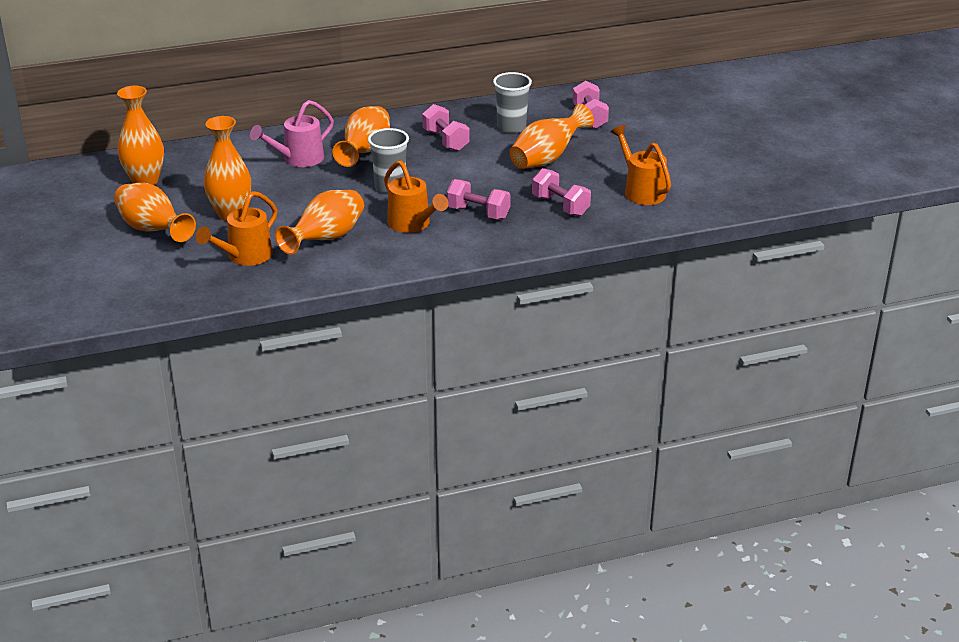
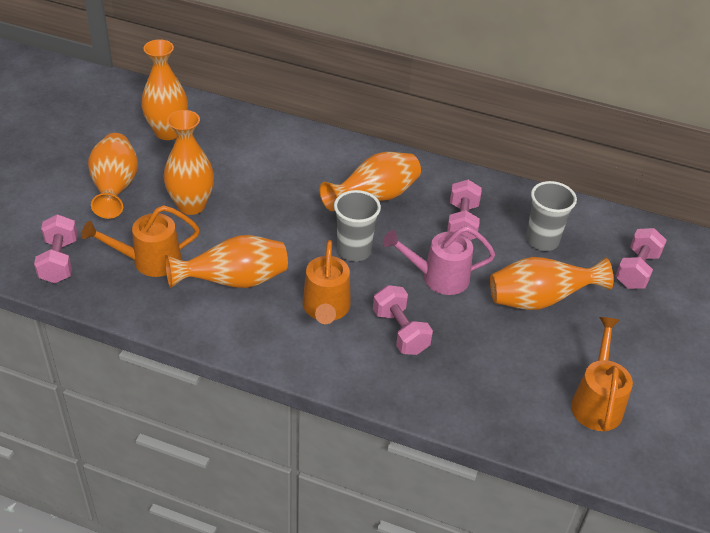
camera: 35 degrees right, 10 degrees up
(298, 159) = (310, 174): pink watering can -> pink watering can (438, 277)
(560, 206) = (490, 371): pink dumbbell -> pink dumbbell (59, 261)

